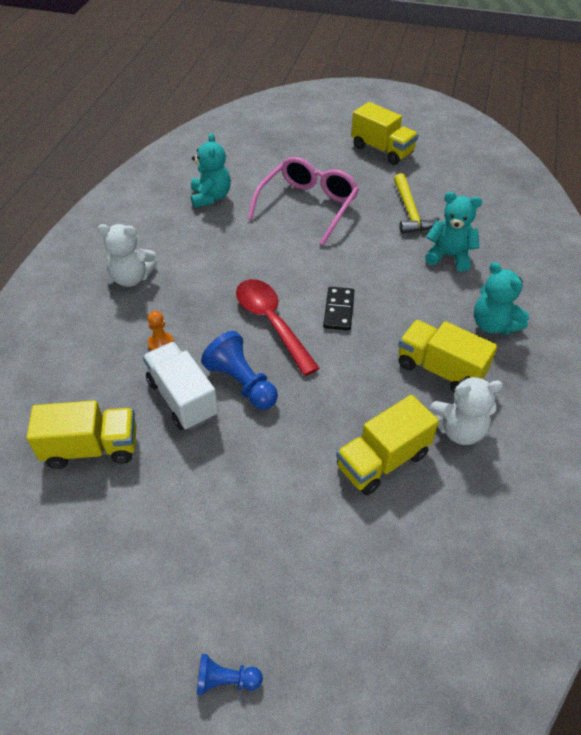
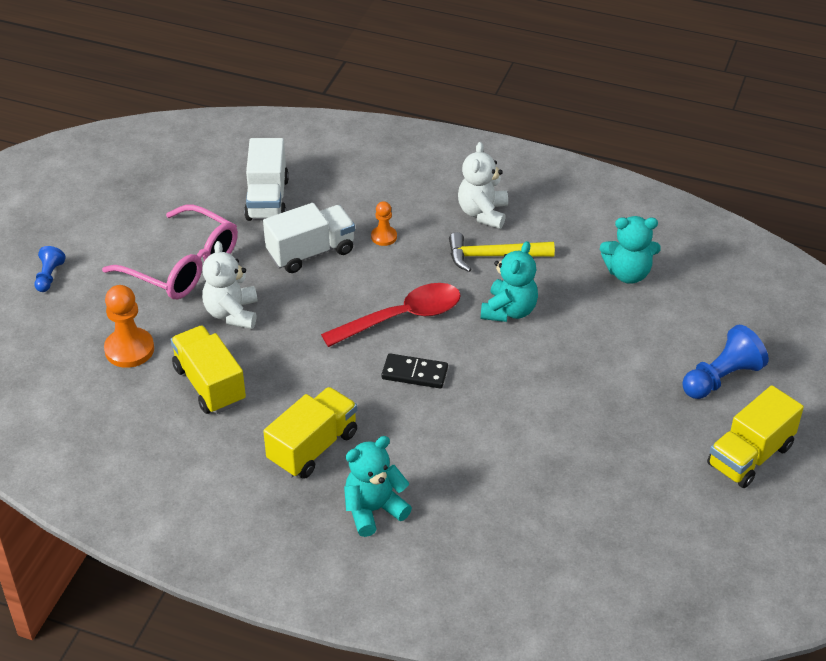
camera: 95 degrees right, 5 degrees down
(92, 448) = (267, 199): yellow truck -> white truck
(242, 383) = (322, 292): blue pawn -> blue pawn (721, 378)
(308, 206) = (610, 362): pink glasses -> pink glasses (183, 266)
(345, 548) = (129, 349): none -> orange pawn
(410, 211) = (597, 465): yellow hammer -> yellow hammer (494, 256)
(449, 256) = (502, 491): turquoise teddy bear -> turquoise teddy bear (509, 311)
(459, 430) = (231, 448): white teddy bear -> white teddy bear (232, 313)

